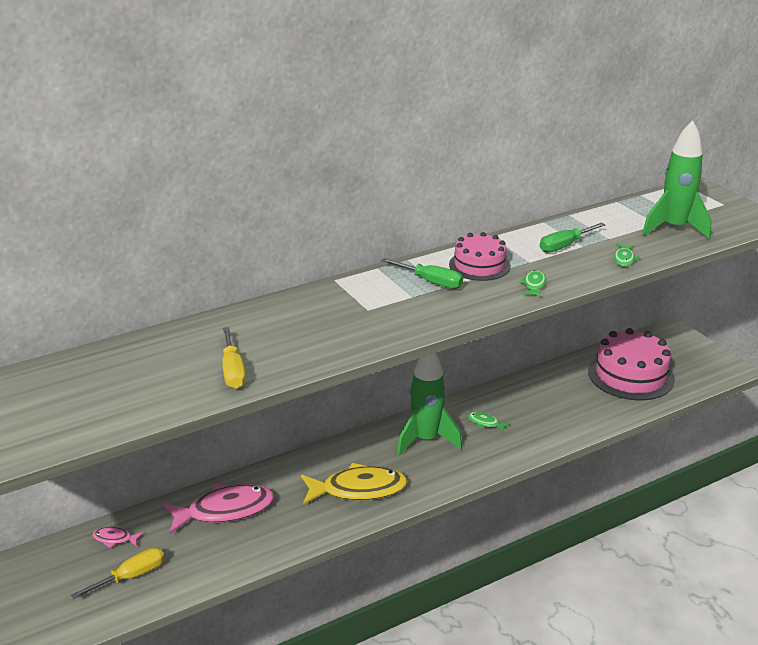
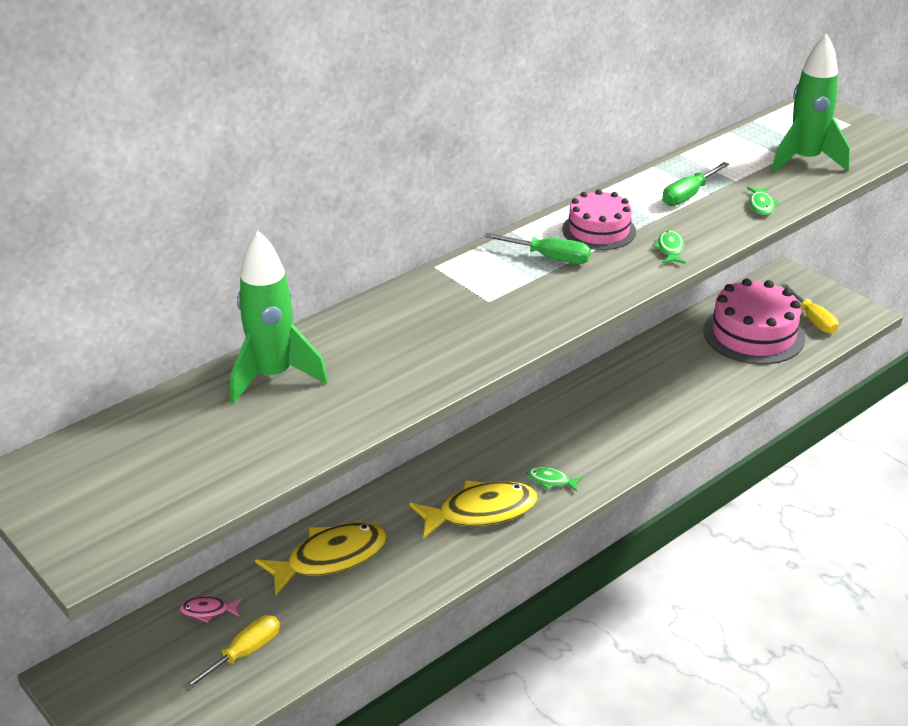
camera: 10 degrees left, 5 degrees up
(225, 510) = (330, 558): pink fish -> yellow fish
(233, 371) = (359, 397): yellow screwdriver -> yellow screwdriver (813, 319)
(426, 440) = (541, 441): green rocket -> green rocket (273, 376)
(485, 423) = (604, 412): green fish -> green fish (551, 481)

